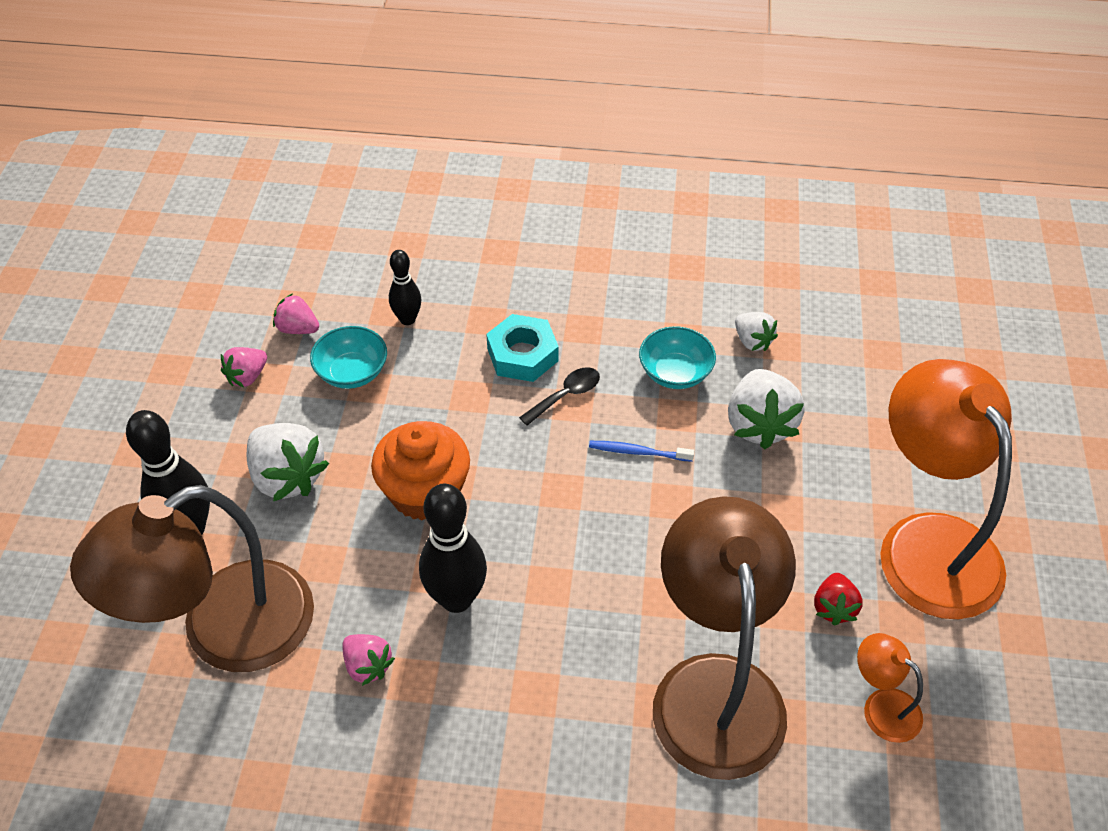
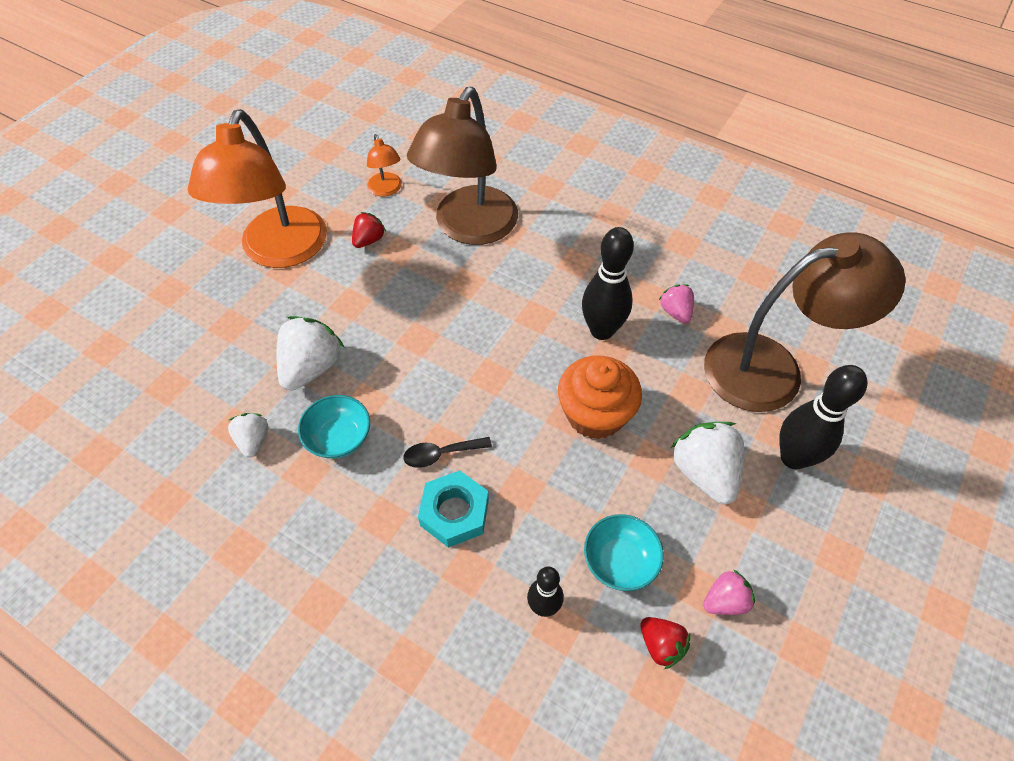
camera: 155 degrees left, 5 degrees up
(298, 329) = (661, 645): pink strawberry -> red strawberry
(638, 452) = (416, 382): blue toothbrush -> none

